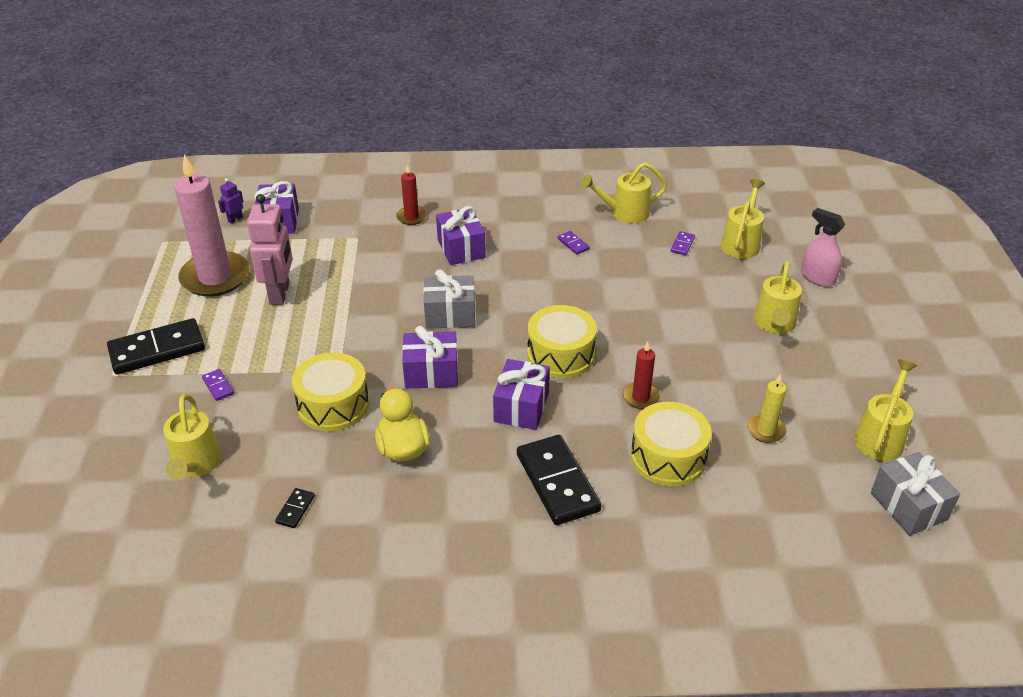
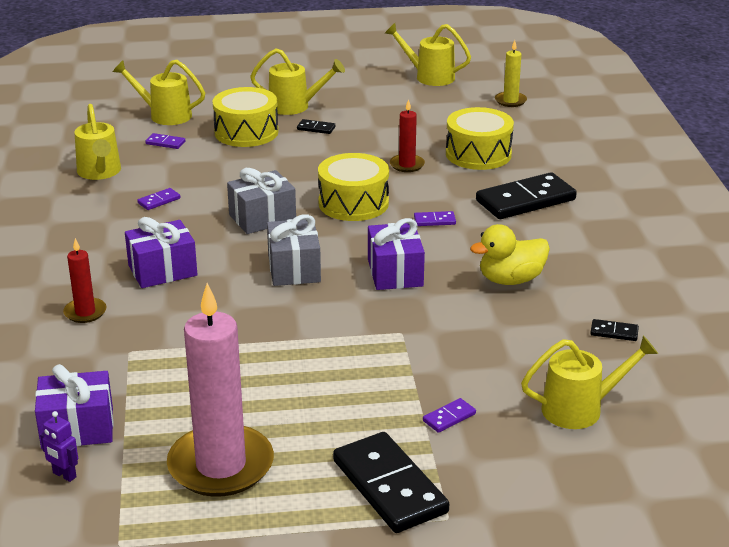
camera: 95 degrees left, 10 degrees down
(280, 293) = (258, 398): pink robot -> none
(333, 405) = (460, 329): yellow drum -> yellow drum (246, 132)
(521, 407) = (434, 220): purple gift -> purple domino
(722, 337) = (316, 128): none -> black domino
(766, 430) = (434, 116): yellow candle -> yellow candle (510, 101)
(817, 278) = (224, 85): pink spray bottle -> none
(908, 506) = (499, 73): grey gift -> grey gift (262, 218)

